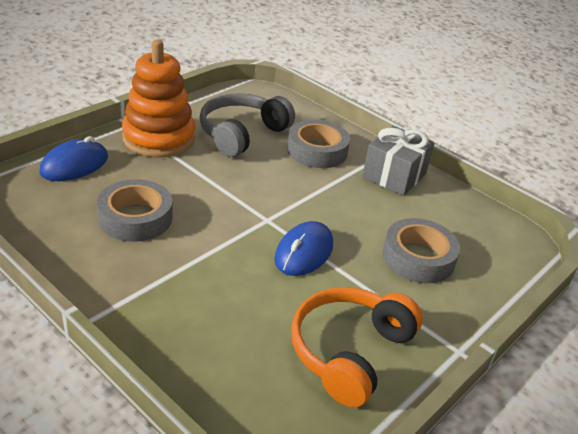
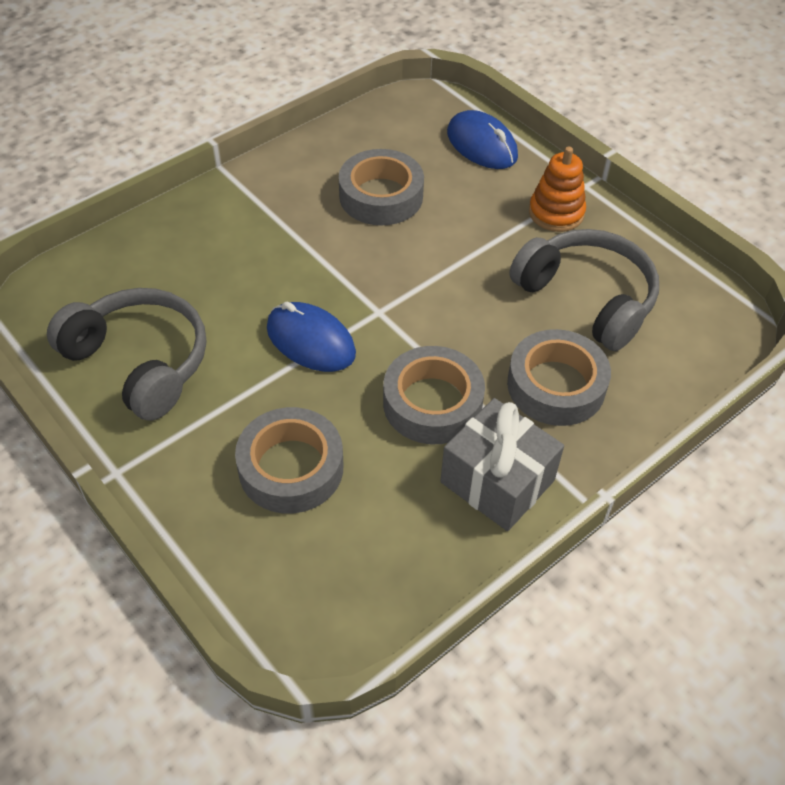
camera: 100 degrees right, 15 degrees up
(159, 138) = (556, 213): orange stacking toy -> orange stacking toy, size x0.57
(344, 197) = (432, 403): none -> grey tape
(349, 352) = (140, 362): orange headphones -> grey headphones

